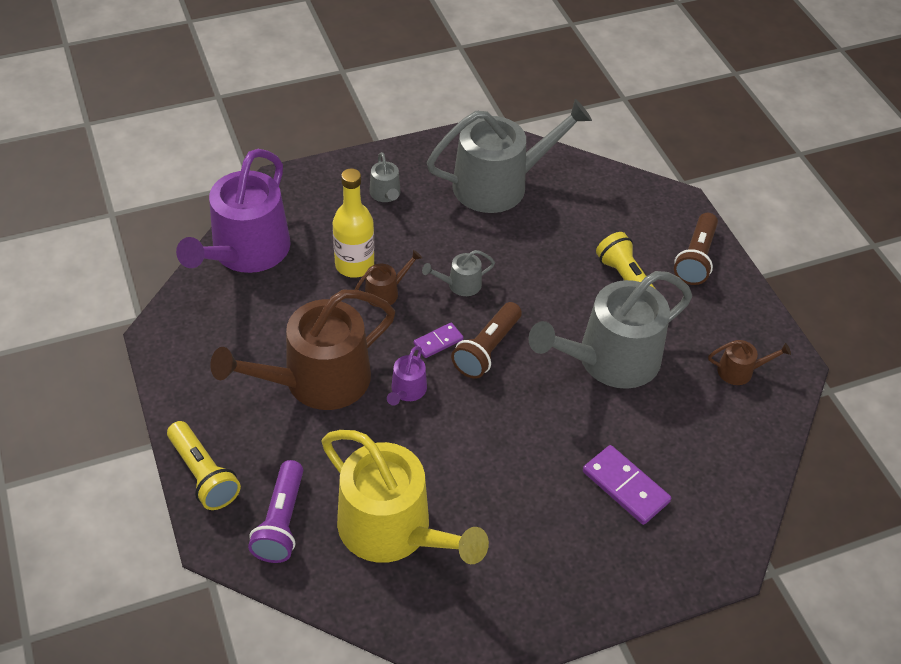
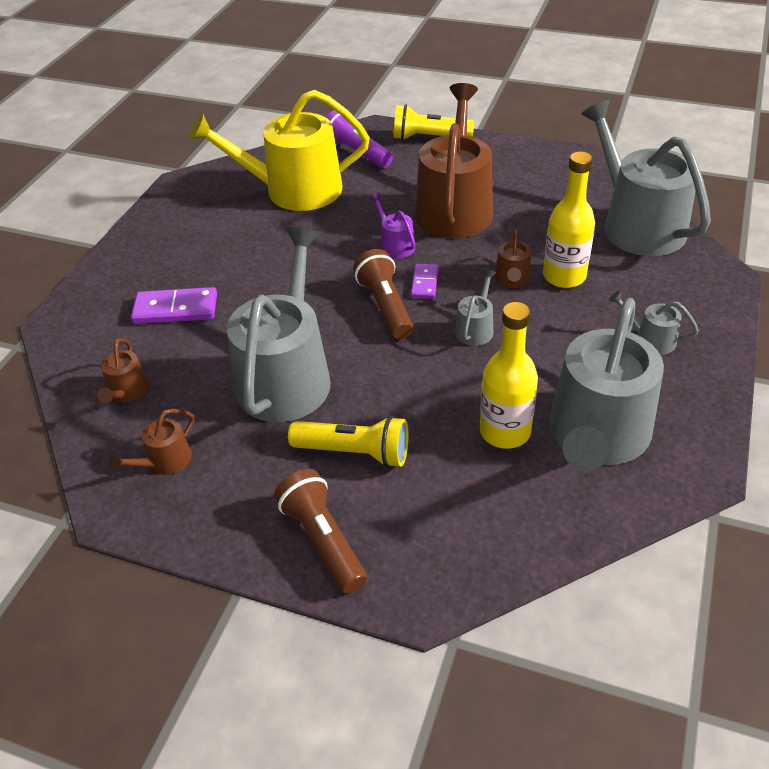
camera: 135 degrees right, 5 degrees down
(246, 251) = (637, 224): purple watering can -> grey watering can
(538, 224) = (505, 431): none -> yellow bottle
(723, 443) = (127, 392): none -> brown watering can

